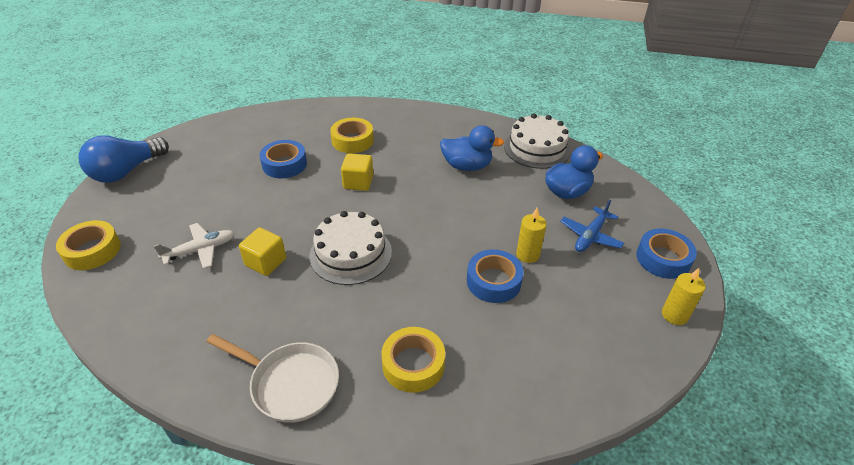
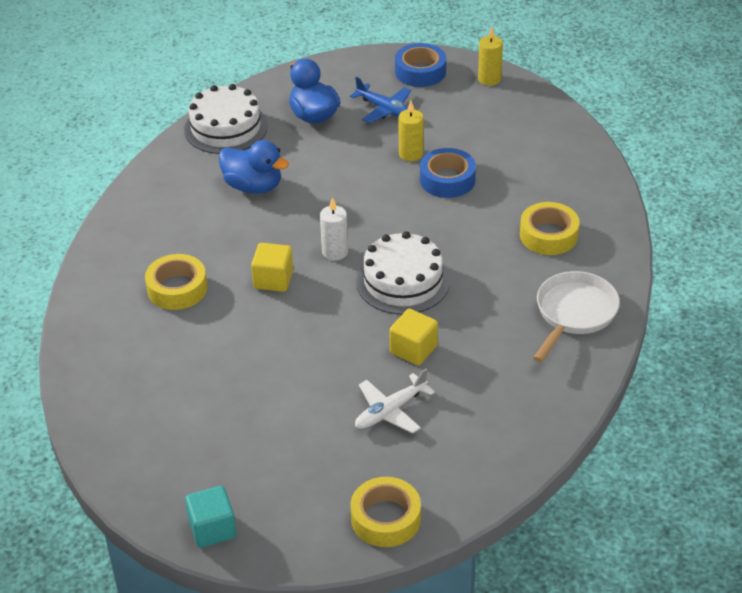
camera: 85 degrees left, 0 degrees up
(126, 171) = (212, 529): blue light bulb -> turquoise cube
(200, 250) = (390, 411): white plane -> white plane turned 105 degrees counterclockwise
(284, 164) = (223, 353): blue tape -> none
(389, 212) = (335, 252): none -> white candle
(467, 166) = (253, 186): blue duck -> blue duck turned 105 degrees clockwise

